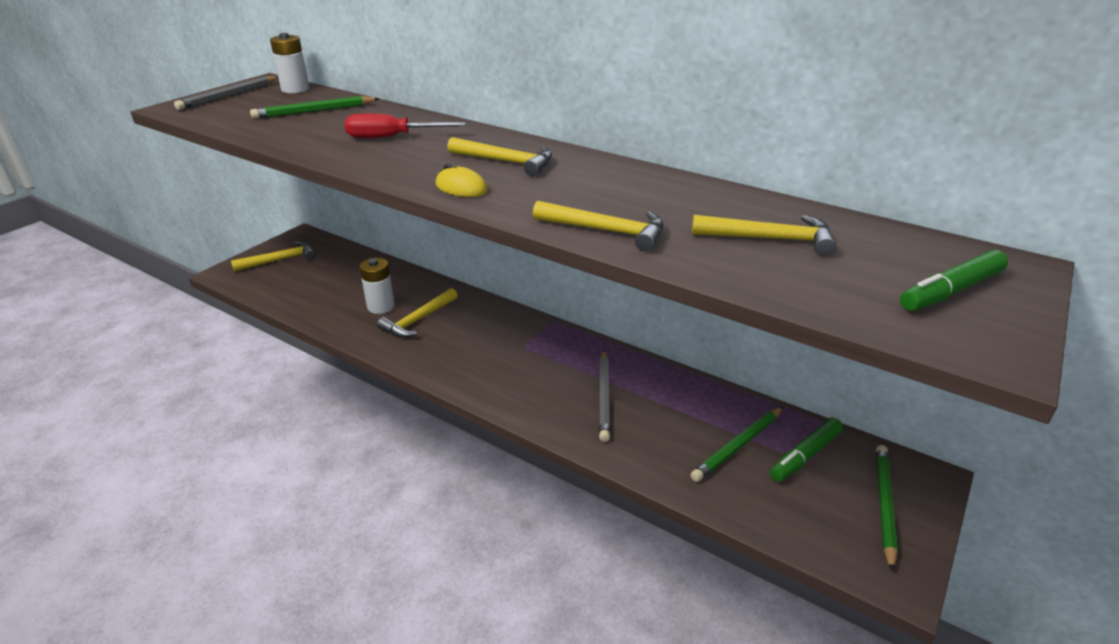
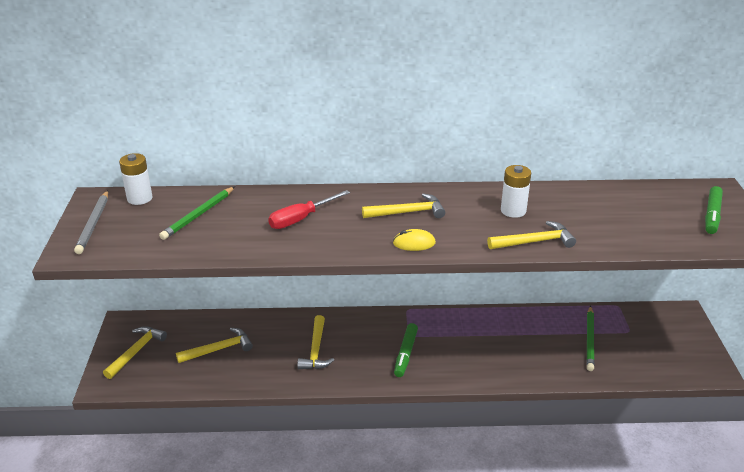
camera: 35 degrees left, 0 degrees up
(381, 306) = (275, 352): white battery -> white battery (513, 211)
(604, 396) = (493, 346): grey pencil -> none
(770, 239) = (612, 214): yellow hammer -> yellow hammer (219, 349)
(805, 455) = (624, 329): green marker -> green marker (405, 354)
(884, 505) = (679, 337): green pencil -> none

